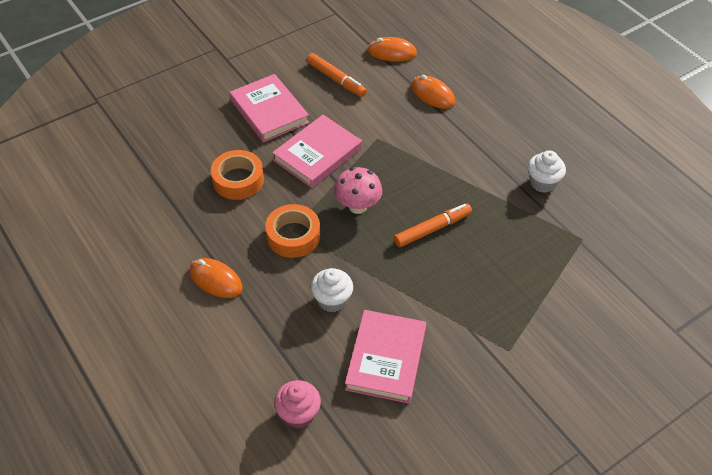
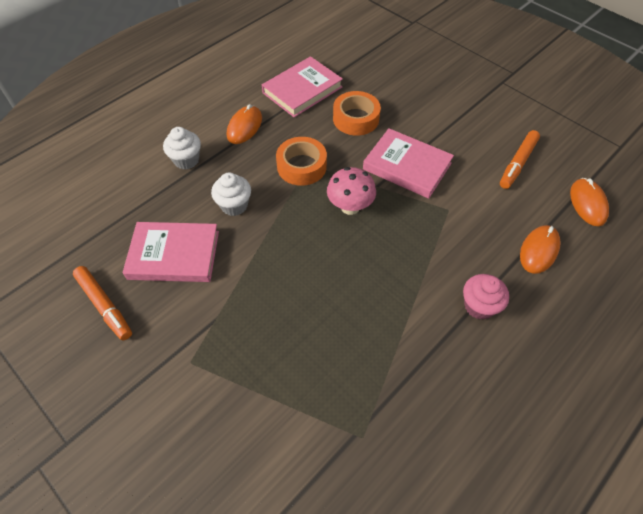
camera: 80 degrees right, 5 degrees up
(269, 111) = (448, 123): pink book -> pink book (302, 90)
(298, 414) = (117, 202): pink cupcake -> pink cupcake (479, 306)
(432, 229) = (337, 273): orange marker -> orange marker (105, 305)
(542, 183) = (441, 383): white cupcake -> white cupcake (186, 160)

